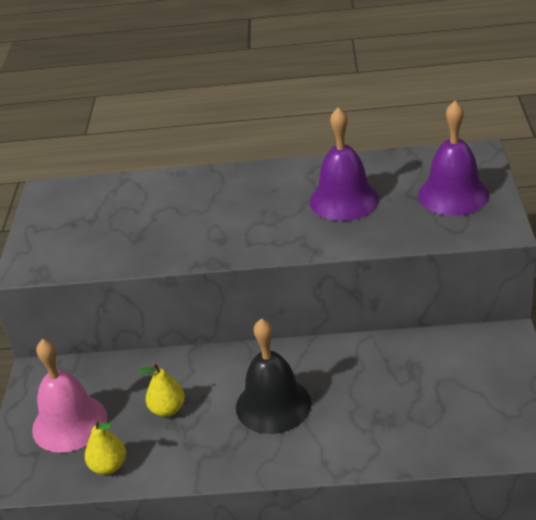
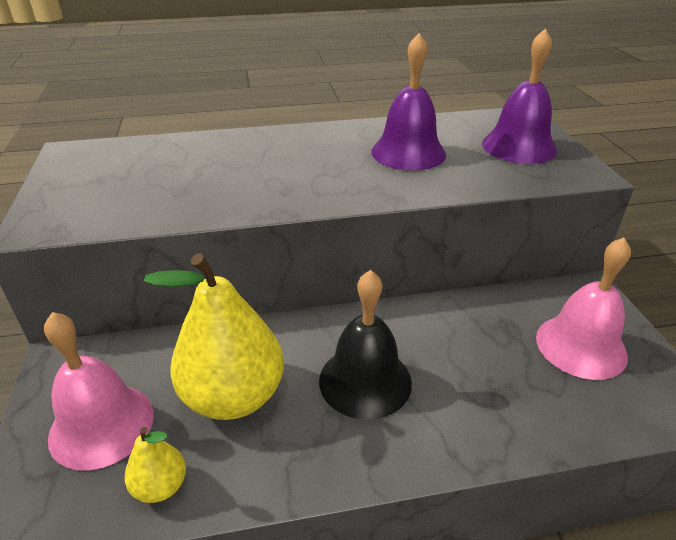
camera: 15 degrees left, 0 degrees up
(167, 409) = (233, 396): yellow pear -> yellow pear, size x2.15
(469, 388) = (581, 346): none -> pink bell

